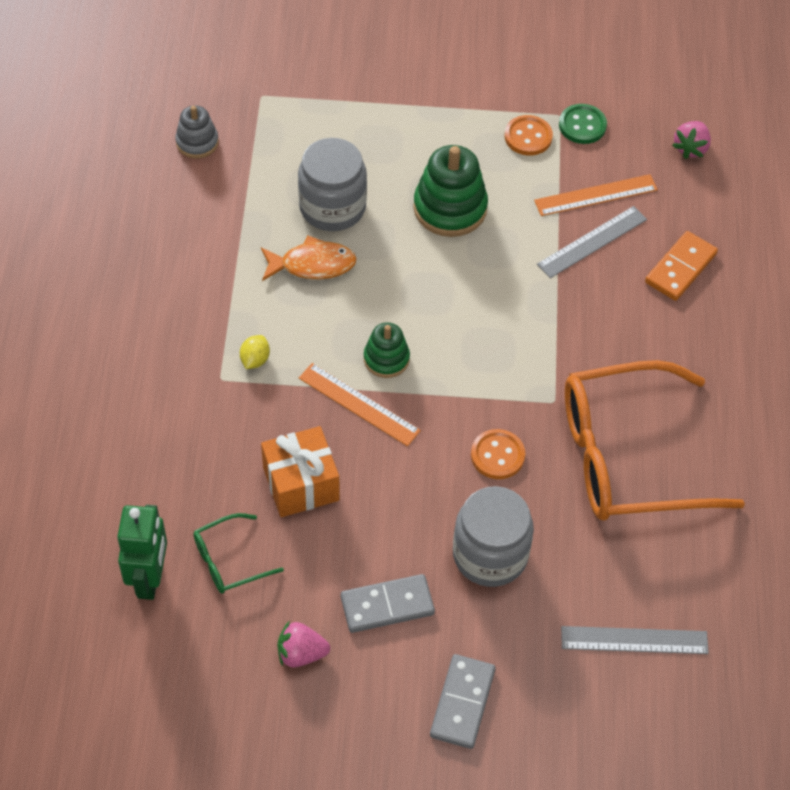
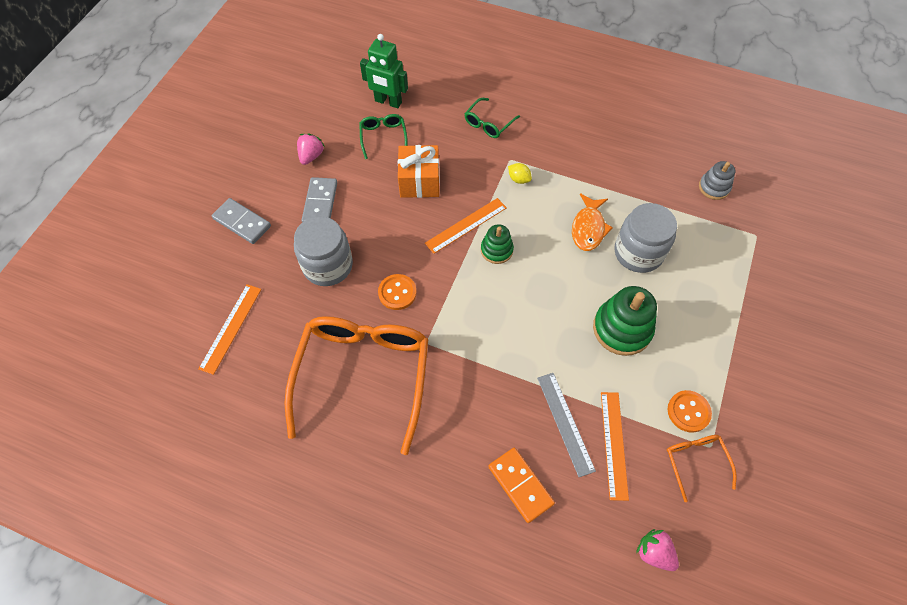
camera: 110 degrees right, 5 degrees up
(156, 422) = (489, 123): none -> green glasses
(582, 125) = (695, 462): green button -> orange glasses
(634, 640) = (231, 328): grey ruler -> orange ruler

